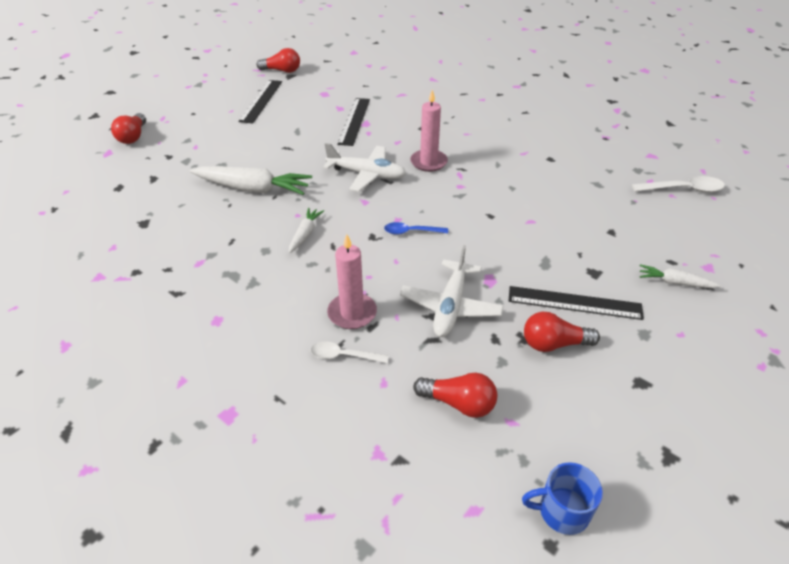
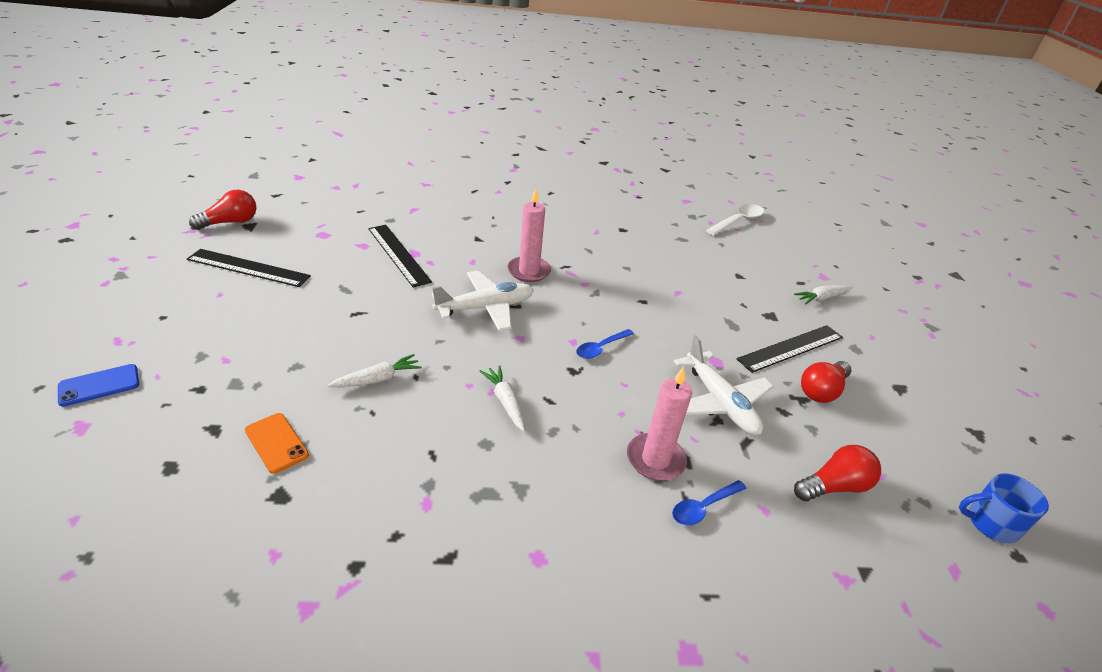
camera: 45 degrees left, 5 degrees down
(133, 137) = (99, 385): red light bulb -> blue phone
(170, 198) = (276, 443): none -> orange phone
(253, 189) = (377, 379): white carrot -> white carrot, size x0.52
(261, 101) = (248, 268): black ruler -> black ruler turned 45 degrees counterclockwise
(344, 356) = (703, 507): white spoon -> blue spoon
(562, 511) = (990, 523): blue mug -> blue mug turned 45 degrees clockwise

